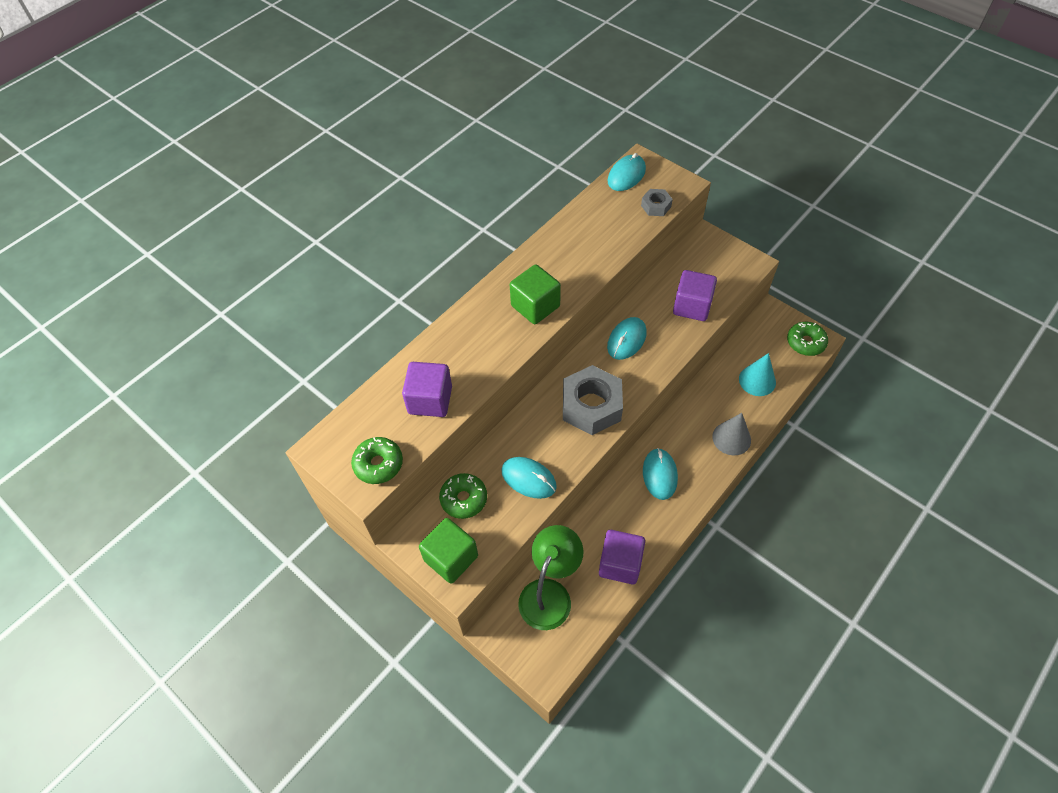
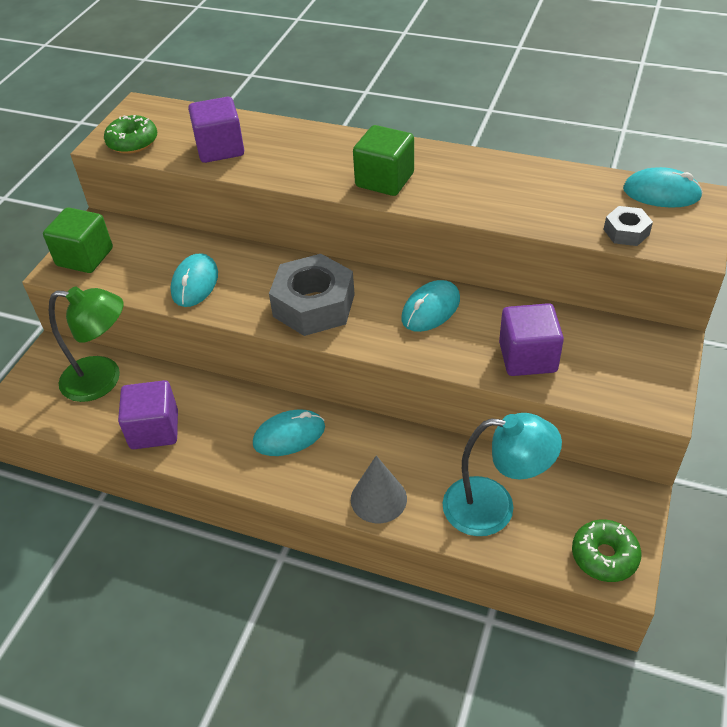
camera: 70 degrees right, 10 degrees down
(464, 499) = (155, 245): green donut -> none
(626, 340) = (430, 309): turquoise mouse -> turquoise mouse turned 60 degrees counterclockwise
(757, 380) = (494, 507): turquoise cone -> turquoise lamp

